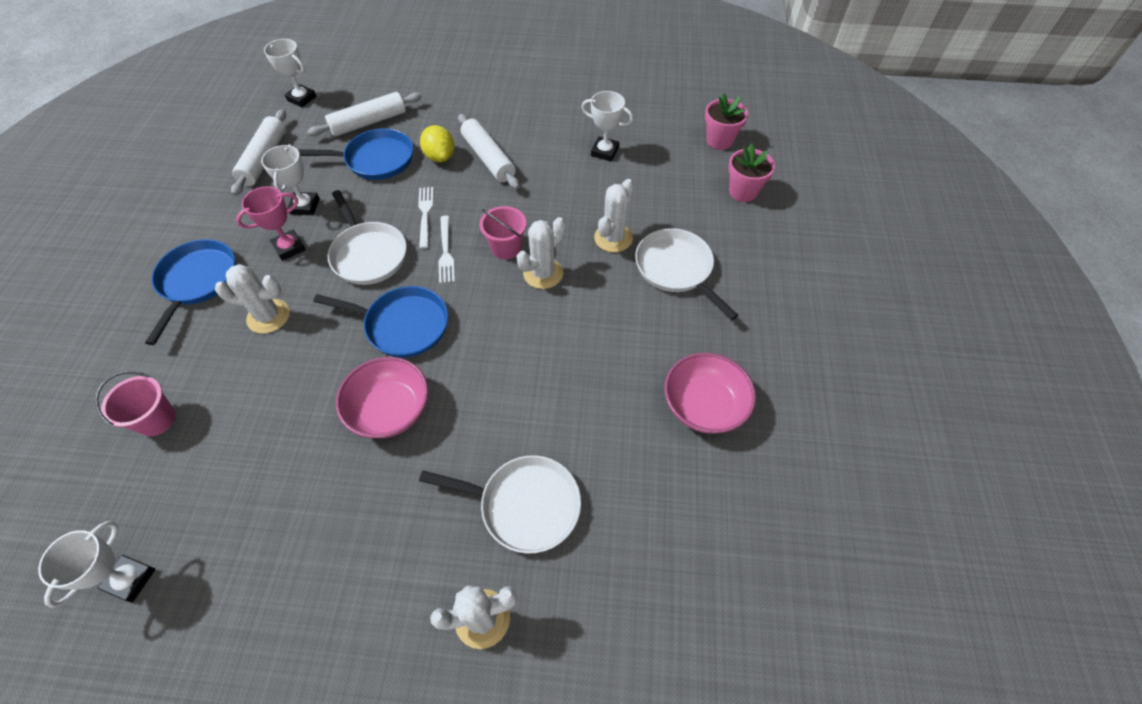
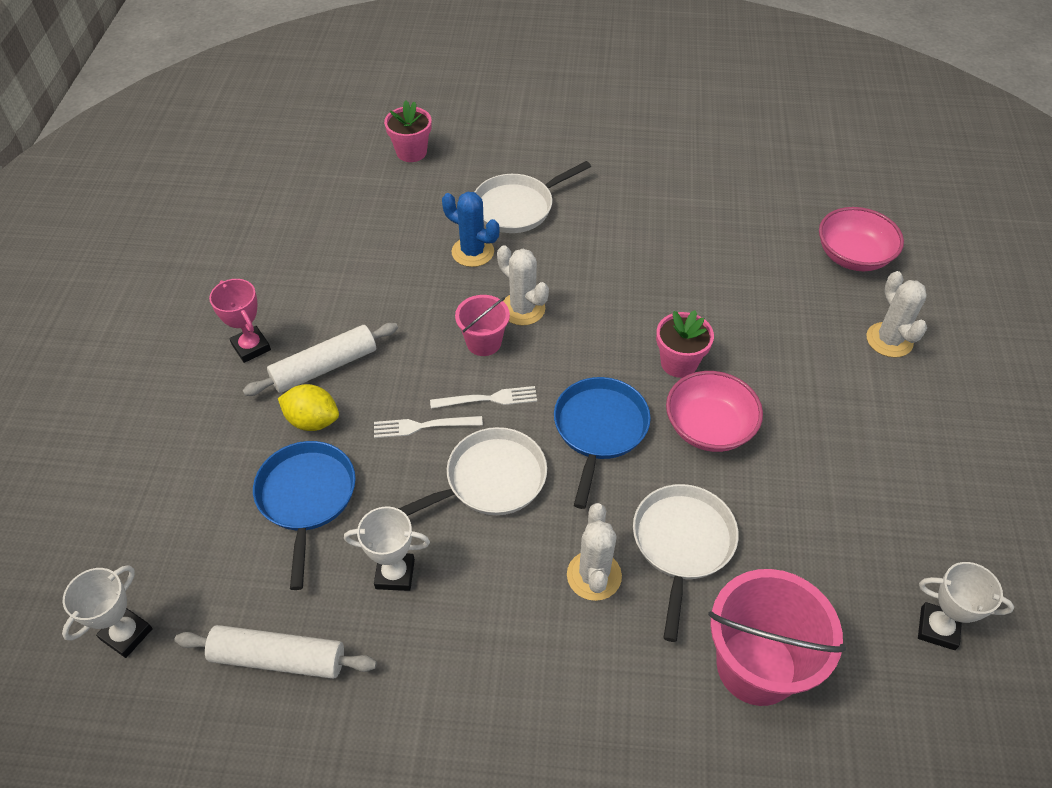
camera: 90 degrees left, 5 degrees down
(157, 419) = (756, 666): pink bucket -> pink bucket, size x1.79
(197, 281) = (537, 686): blue pan -> none
(289, 247) = (475, 577): pink trophy -> pink trophy (251, 347)
(369, 122) = (217, 520): white rolling pin -> none
(440, 157) = (312, 421): yellow lemon -> yellow lemon turned 45 degrees clockwise
(524, 505) = (788, 317): white pan -> white pan (682, 544)
(604, 152) = (331, 256): white trophy -> none
(613, 238) = (472, 252): white cactus -> blue cactus
(704, 405) = (672, 200): pink bowl -> pink bowl (853, 256)
(719, 140) = (328, 162): pink flower pot -> pink flower pot (679, 363)

